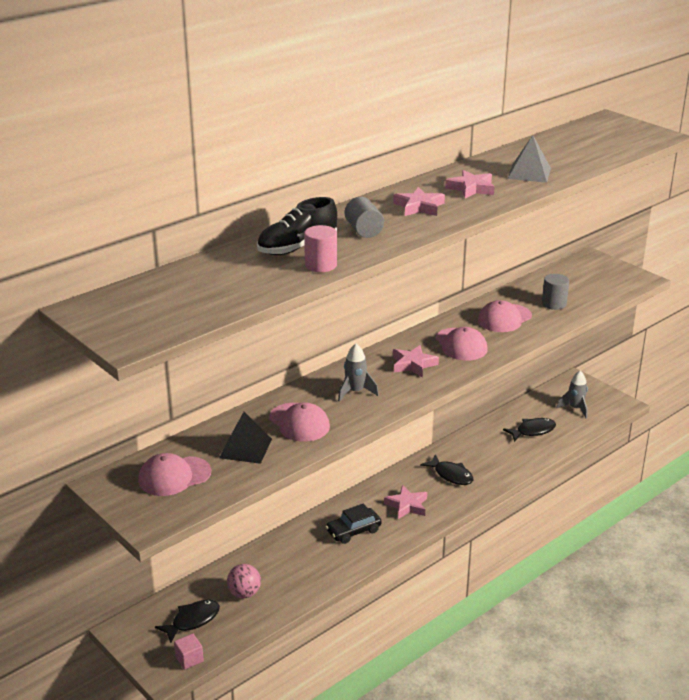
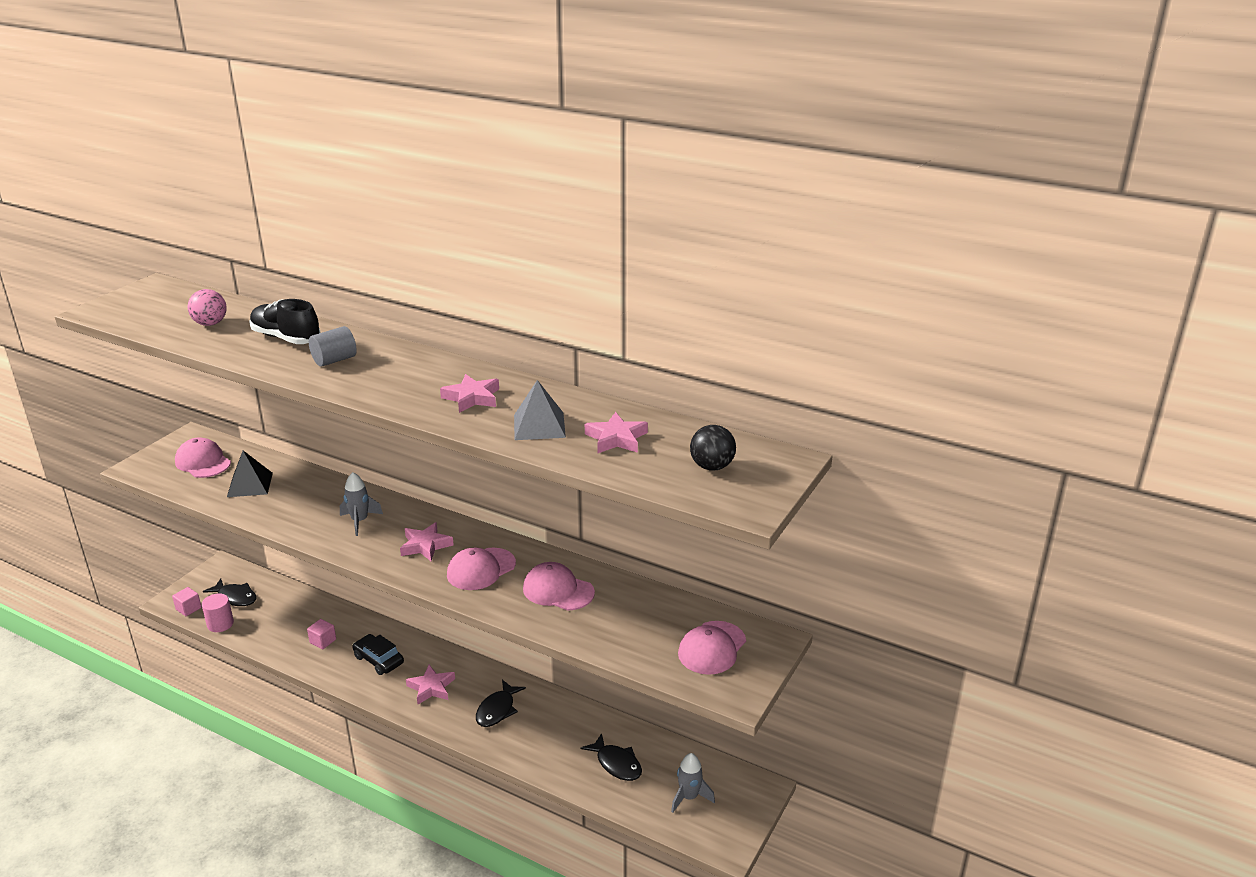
camera: 70 degrees right, 0 degrees up
(244, 593) = (274, 616): pink ball -> pink ball (210, 324)
(299, 422) = (297, 502): pink cap -> pink cap (712, 648)
(306, 563) = (323, 641): none -> pink cube
(321, 265) = (248, 354): pink cylinder -> pink cylinder (220, 624)
(419, 207) = (407, 377): pink star -> pink star (616, 438)
(554, 304) = (616, 624): grey cylinder -> none
(609, 136) = (712, 466): none -> black ball

